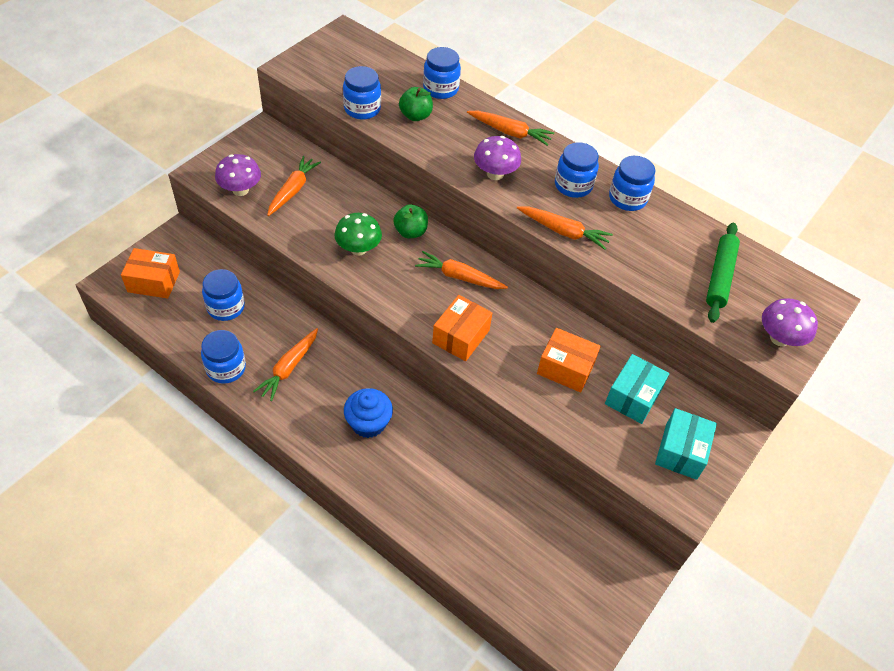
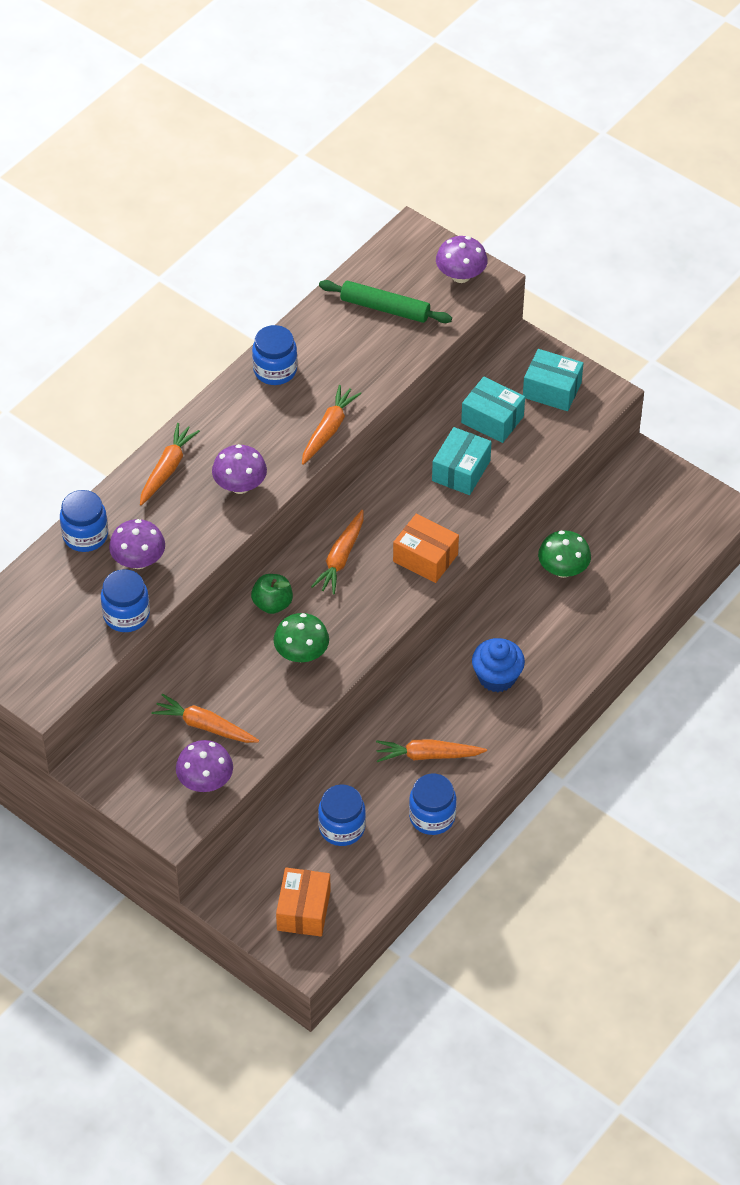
camera: 85 degrees left, 0 degrees up
(289, 368) = (428, 755): orange carrot -> orange carrot turned 150 degrees clockwise
(415, 116) = (138, 561): green apple -> purple mushroom
(493, 485) = (563, 569): none -> green mushroom
(565, 368) = (461, 471): orange box -> turquoise box
(573, 185) = (256, 416): blue jar -> none

